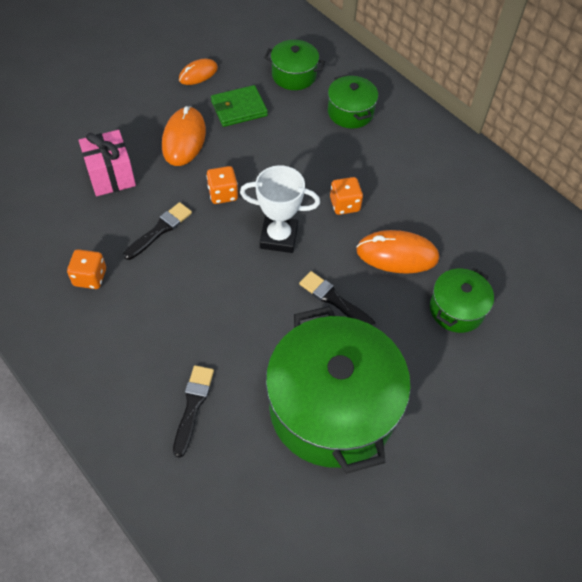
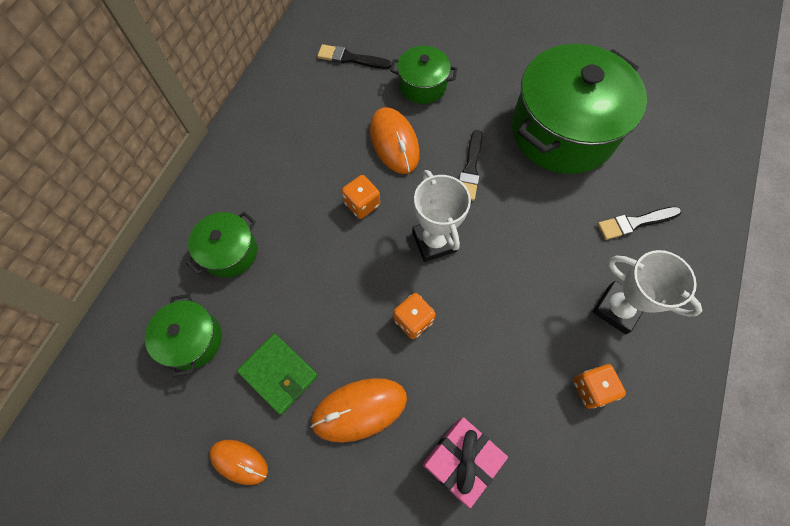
camera: 115 degrees left, 10 degrees up
(131, 335) = (617, 309): none -> white trophy
(160, 230) = (495, 356): black brush -> black brush (350, 58)

